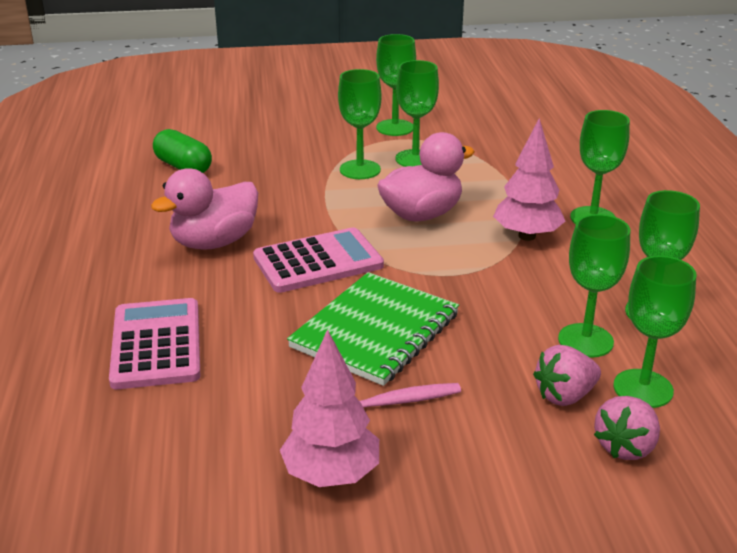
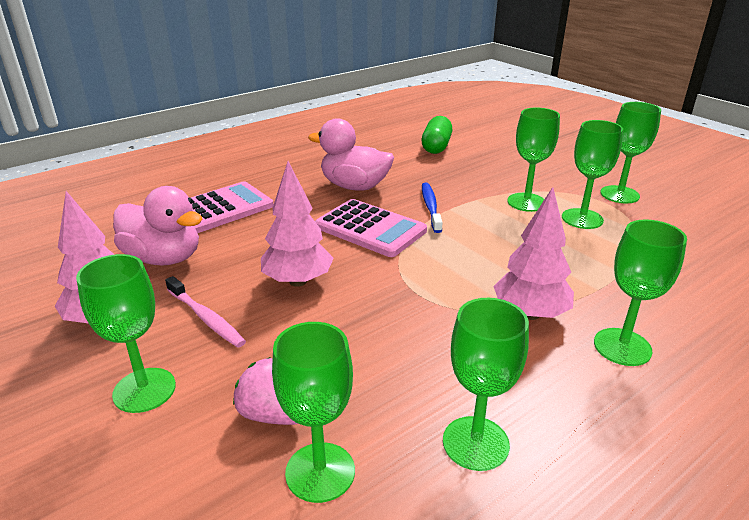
camera: 60 degrees right, 0 degrees up
(313, 216) = (430, 207): none -> blue toothbrush
(375, 331) = (298, 281): green notebook -> pink tree
(421, 214) = (494, 249): pink duck -> pink duck (164, 258)
(585, 340) = (377, 404): green goblet -> green goblet (144, 390)
(625, 447) = (208, 483): pink strawberry -> none

